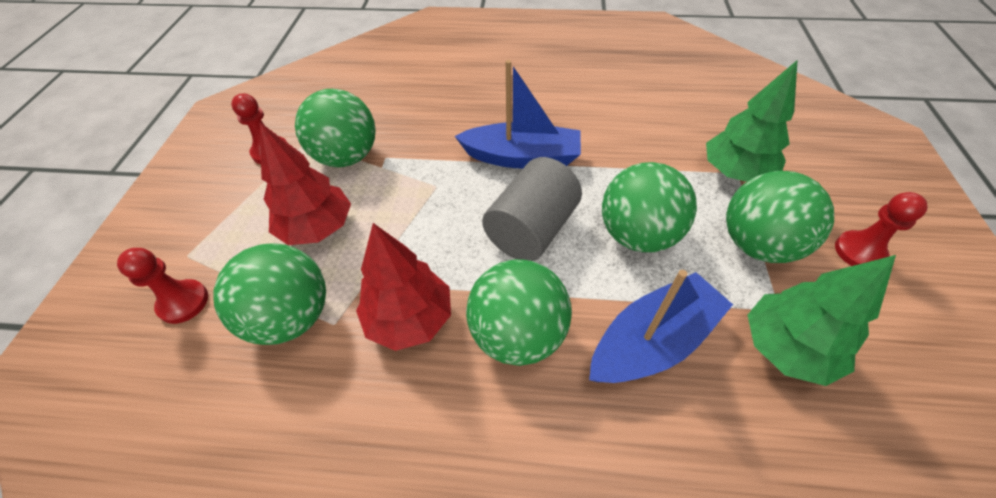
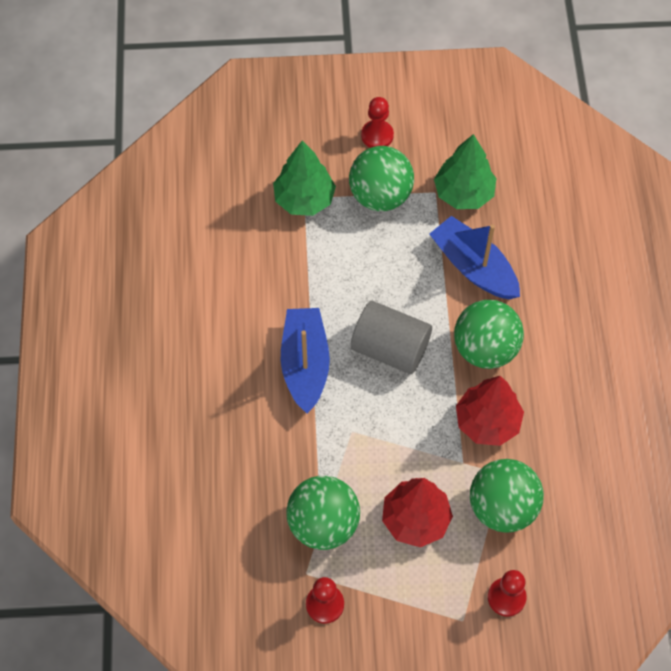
camera: 100 degrees left, 10 degrees up
(637, 235) = (383, 273): green ball -> none

